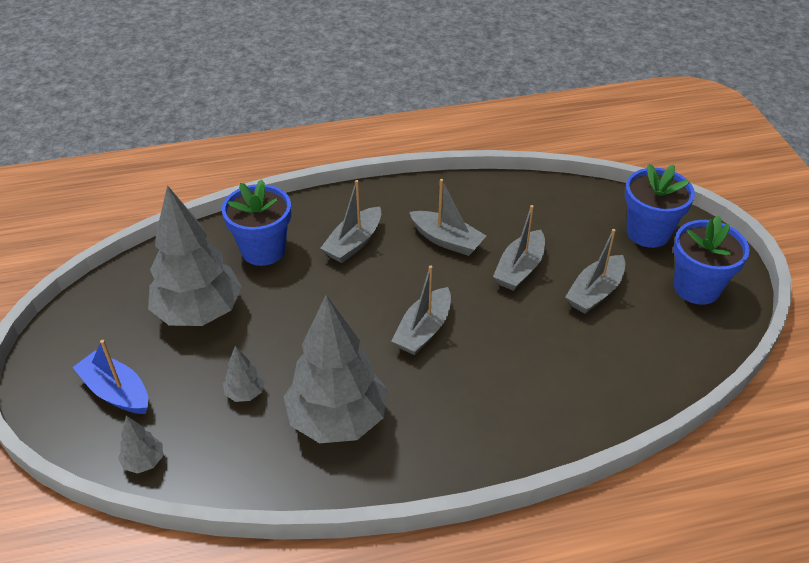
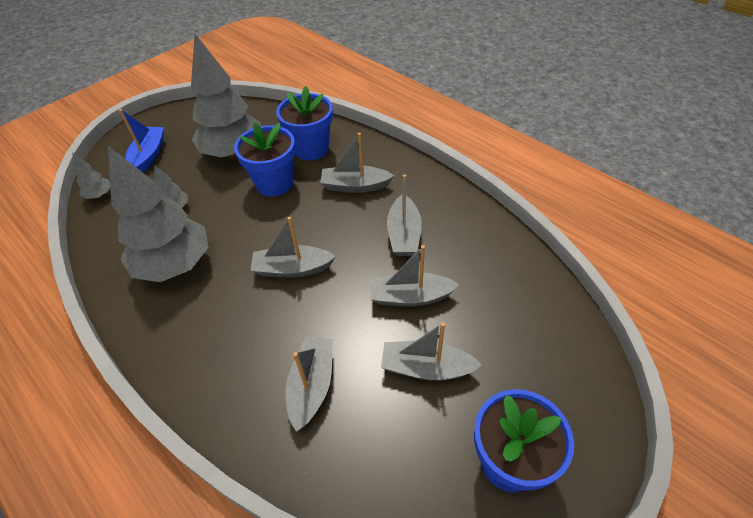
camera: 60 degrees right, 5 degrees up
(564, 367) = (312, 386): none -> grey boat
(648, 232) = (552, 378): blue flower pot -> blue flower pot (274, 183)

